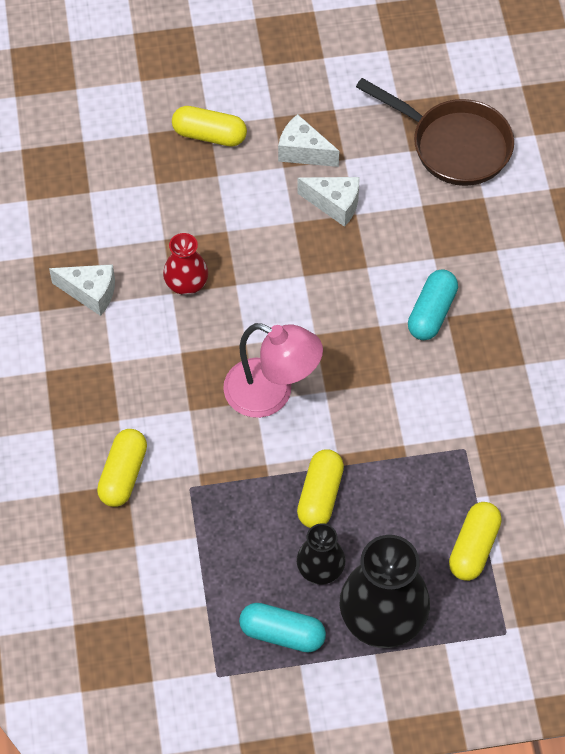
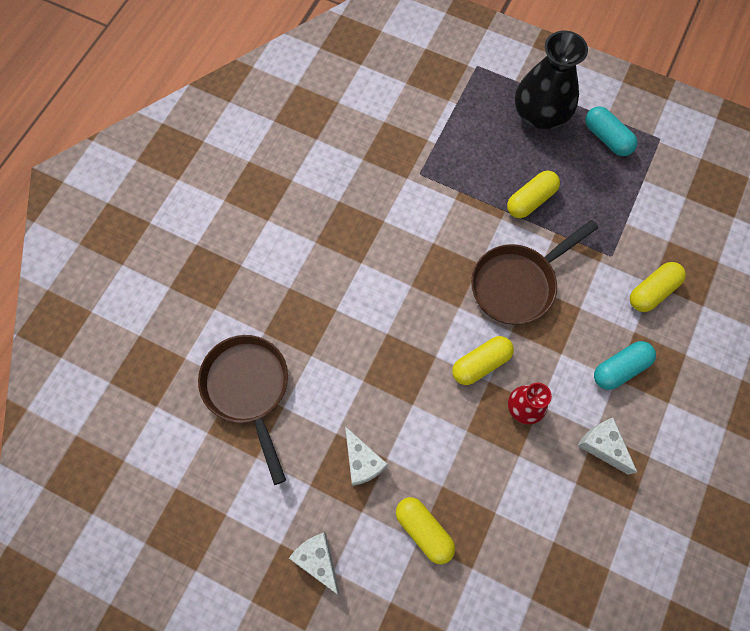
camera: 145 degrees left, 10 degrees up
(271, 394) = (517, 284): pink lamp -> brown pan
(320, 567) = (559, 159): black vase -> none
(335, 204) = (372, 399): white cheese -> white cheese (318, 559)
(432, 313) = (369, 271): turquoise capsule -> turquoise capsule (619, 368)
(474, 548) = (459, 117): yellow capsule -> yellow capsule (480, 363)

